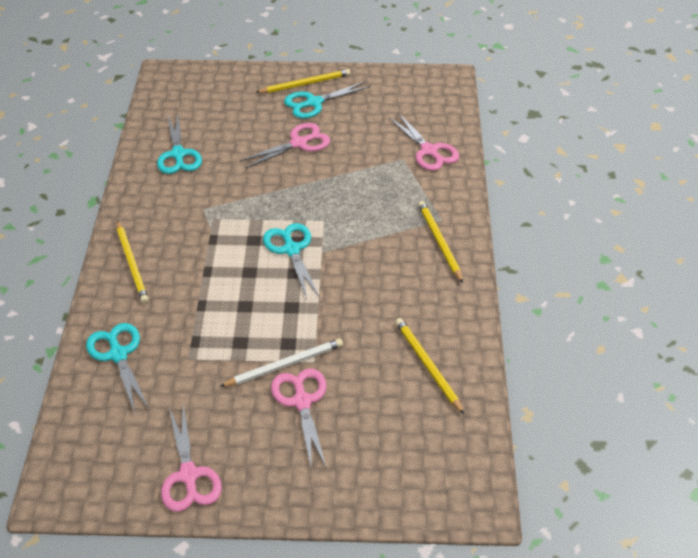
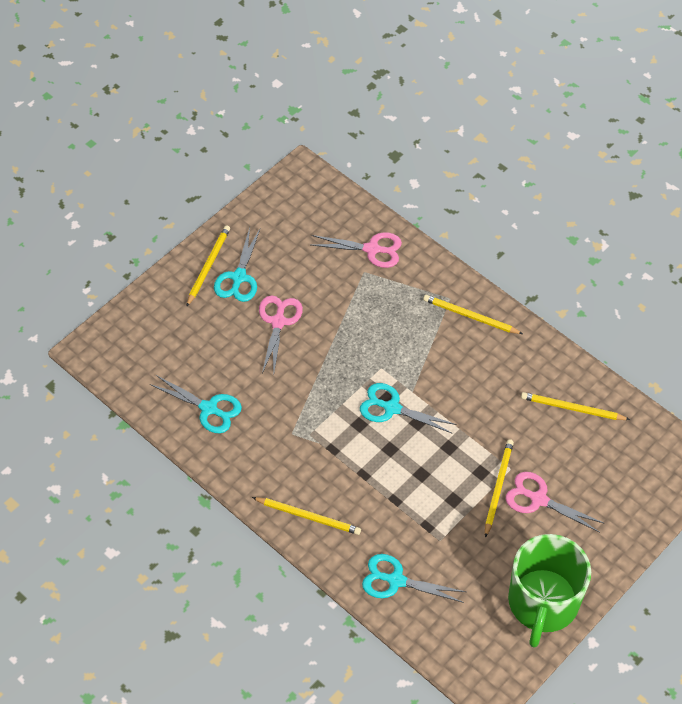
camera: 50 degrees left, 10 degrees up
(189, 476) = (543, 603): pink scissors -> green mug
(285, 365) = (498, 487): white pencil -> yellow pencil

